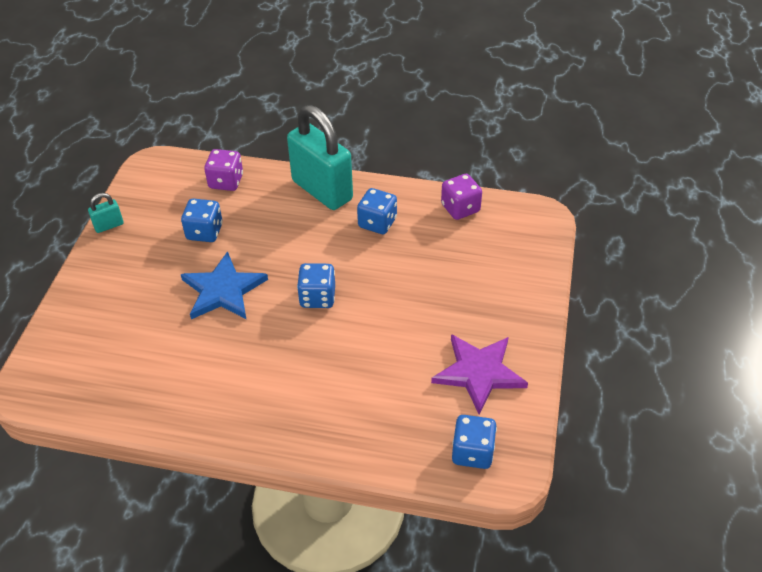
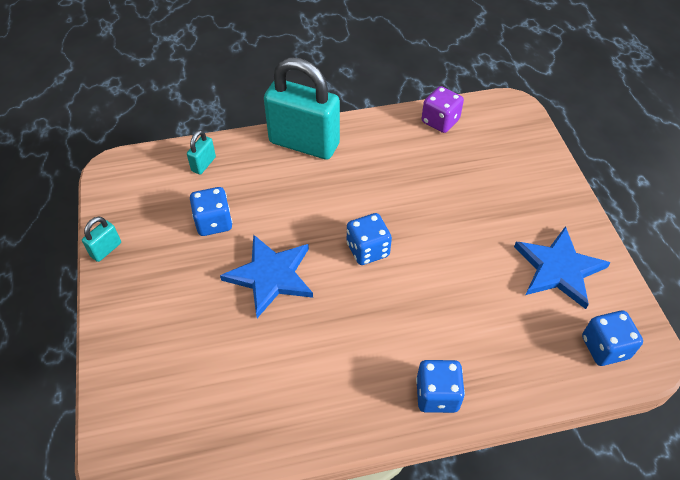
camera: 25 degrees left, 5 degrees up
(226, 181) = (203, 164): purple dice -> turquoise padlock
(377, 223) = (376, 158): blue dice -> blue dice (437, 395)
(479, 373) = (559, 269): purple star -> blue star

